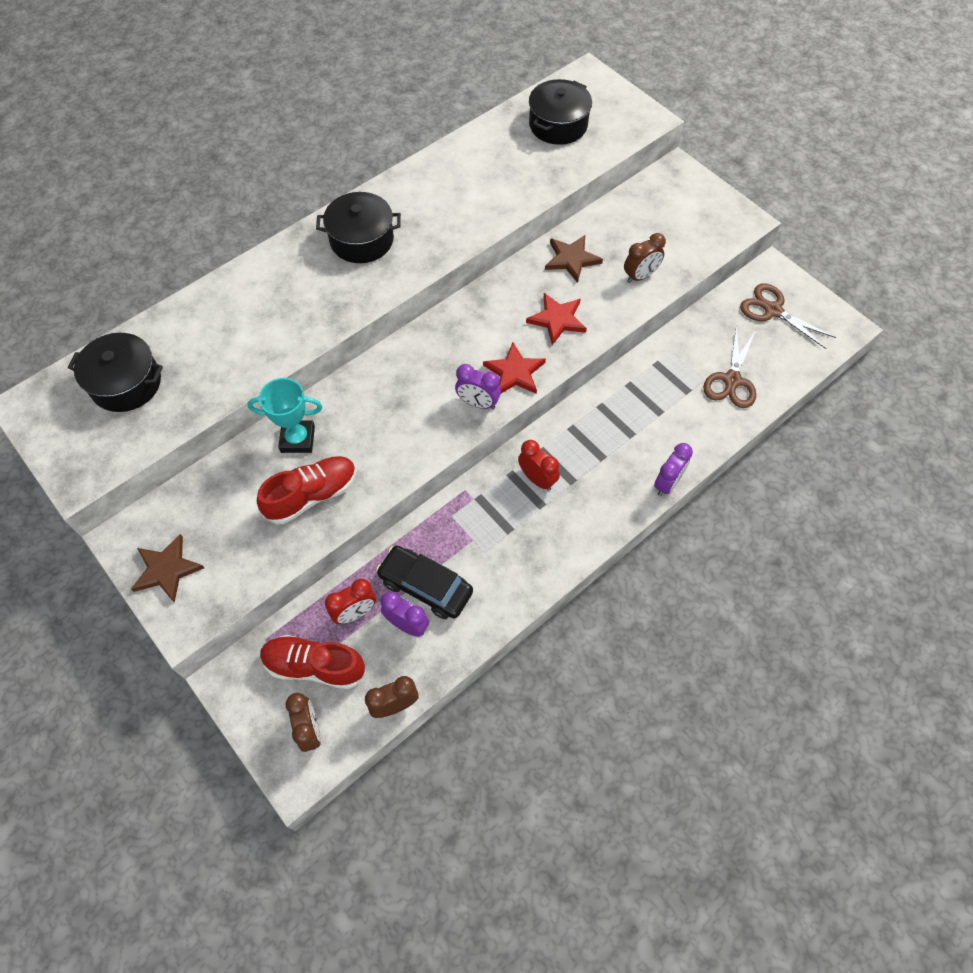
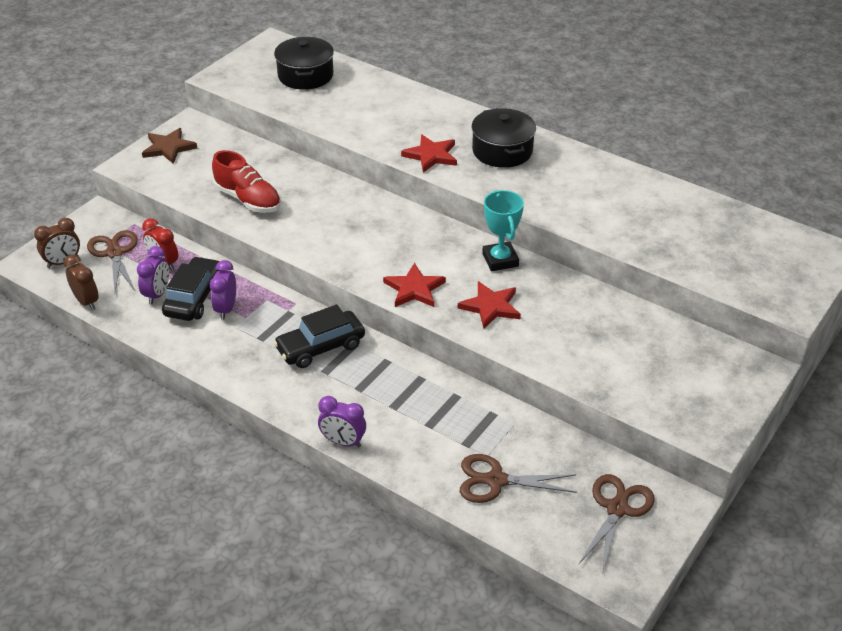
camera: 75 degrees right, 20 degrees down
(297, 439) = (299, 181): turquoise trophy -> turquoise trophy (500, 260)
(314, 666) = (114, 253): red shoe -> brown scissors
(345, 298) = (431, 155): none -> red star
(478, 403) = (370, 272): purple clock -> purple clock (226, 309)
(537, 479) = (320, 347): red clock -> black car
(558, 125) = (731, 242): black pot -> none
(571, 259) = (575, 304): brown star -> none
(640, 276) = (579, 358): brown clock -> none

